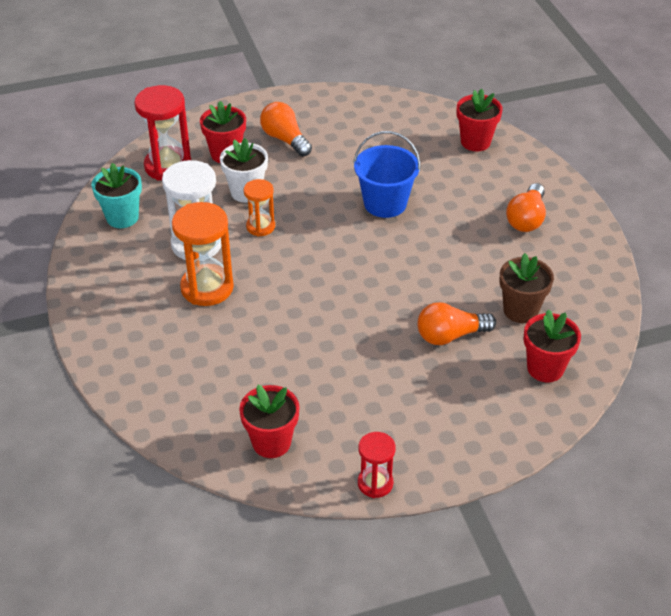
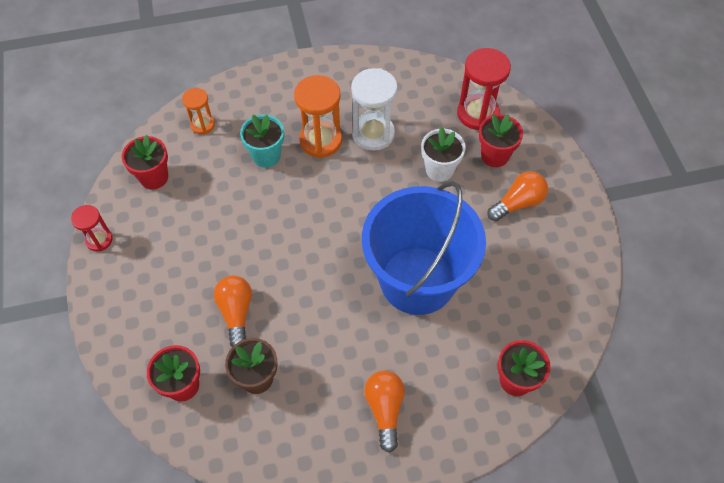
camera: 95 degrees right, 15 degrees up
(122, 217) = (411, 85): turquoise flower pot -> turquoise flower pot (266, 156)
(260, 226) = (392, 179): orange hourglass -> orange hourglass (202, 124)
(385, 203) = (417, 280): blue bucket -> blue bucket, size x1.82
(526, 219) = (385, 409): orange light bulb -> orange light bulb turned 60 degrees clockwise

